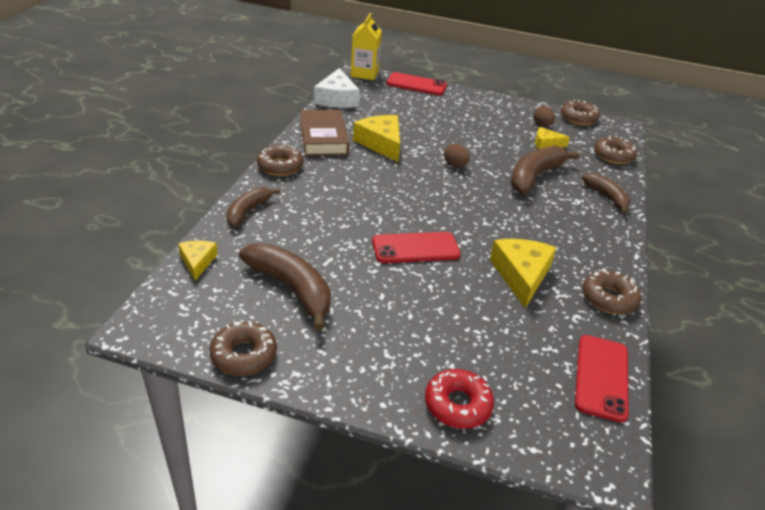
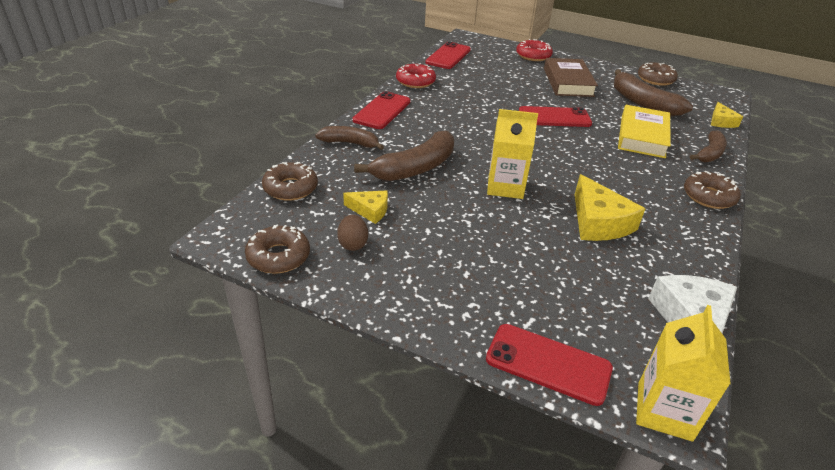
camera: 170 degrees left, 0 degrees up
(315, 228) = (642, 136): none -> yellow book
(323, 138) = (677, 235): brown book -> brown book (568, 82)
(455, 165) = (505, 187): brown egg -> yellow carton
(521, 275) = (473, 97): yellow cheese -> none
(606, 197) = (350, 143): brown banana -> brown banana turned 120 degrees clockwise
(609, 240) = (382, 111): none -> red phone
(609, 298) = (415, 81): brown donut -> red donut

